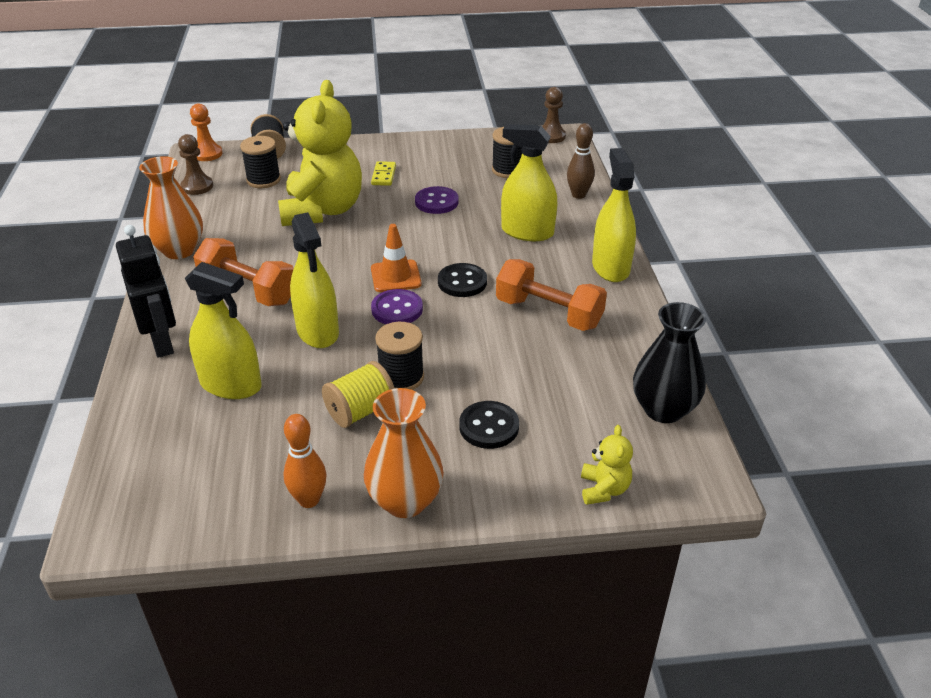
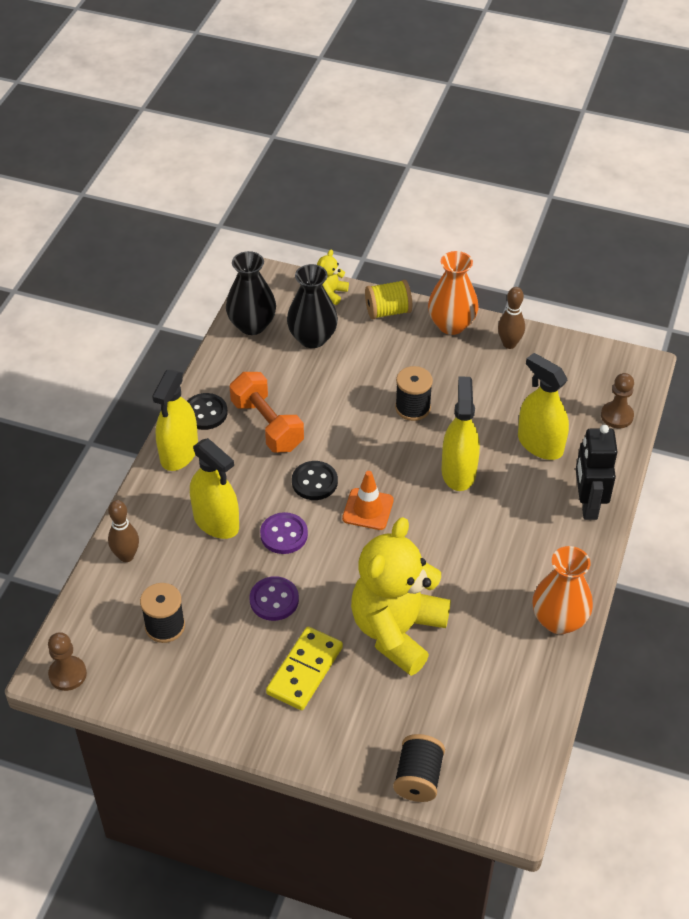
camera: 155 degrees left, 10 degrees up
(197, 186) = (523, 732): brown pawn -> brown pawn (617, 416)
(207, 154) = (498, 805): orange pawn -> none
(248, 290) = (504, 539): orange dumbbell -> none
(263, 180) = (443, 715): black spool -> none
(309, 500) = (509, 344): orange bowling pin -> brown bowling pin
(360, 411) = (453, 391): yellow spool -> yellow spool (388, 311)
(383, 175) = (305, 670): yellow domino -> yellow domino, size x1.72
(397, 309) = (385, 472): purple button -> purple button (284, 534)
(489, 427) = (373, 352): black button -> black button (205, 413)
(577, 418) = (312, 338): none -> black vase

